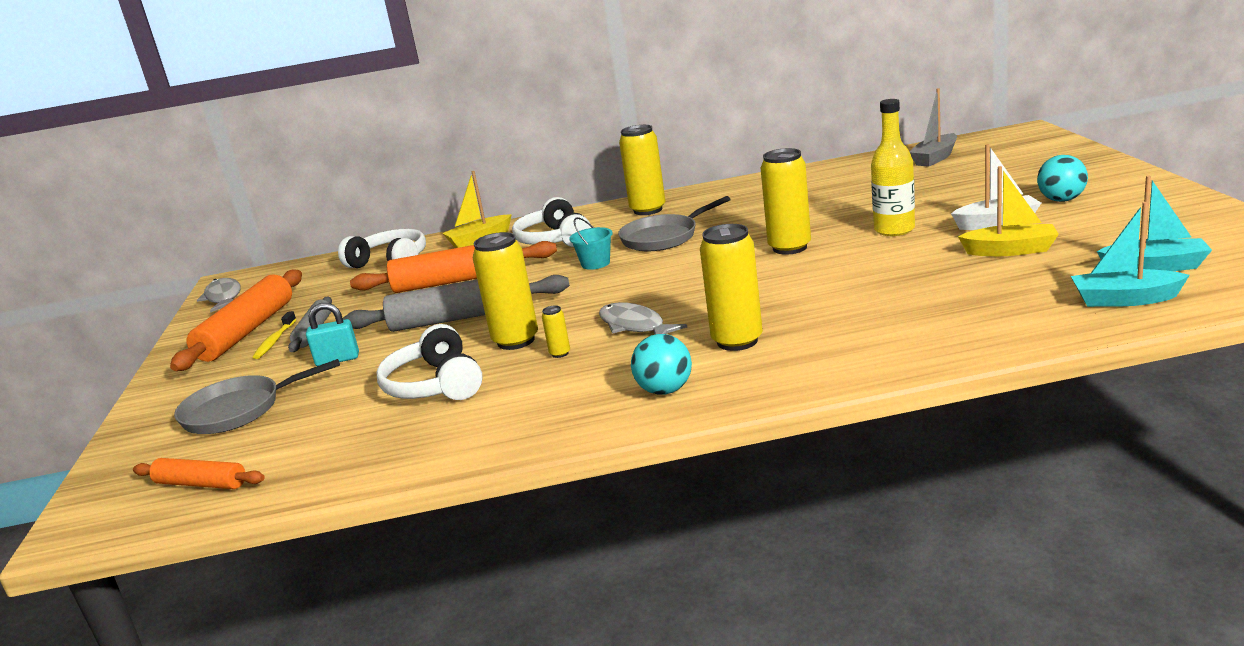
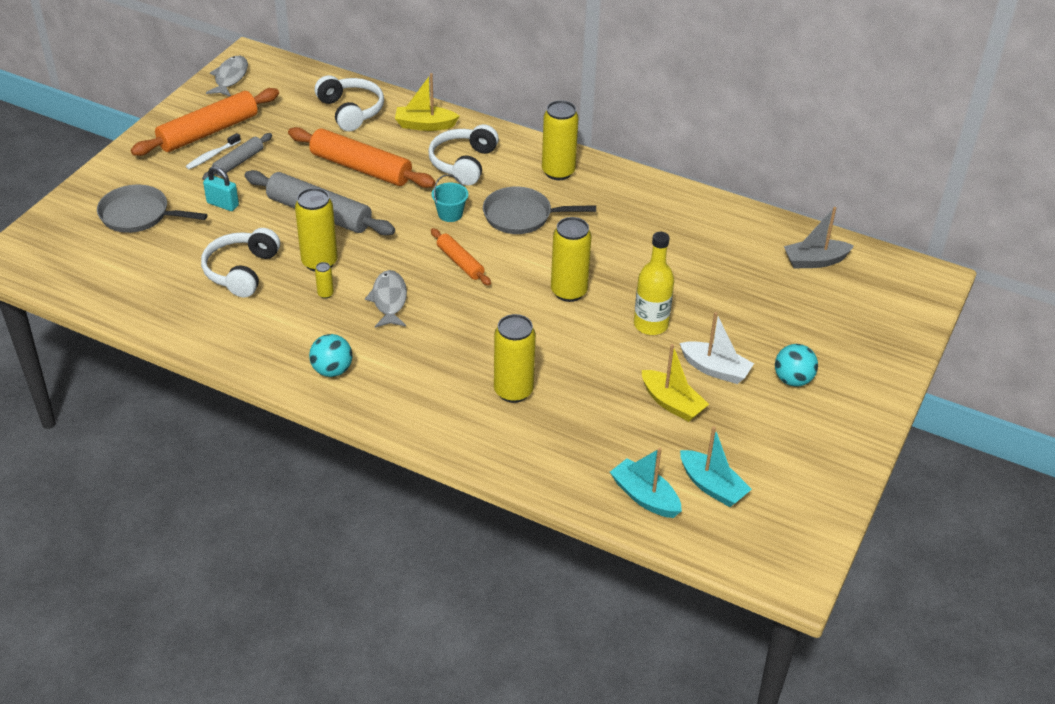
camera: 30 degrees right, 20 degrees up
(200, 484) = (74, 268): orange rolling pin -> orange rolling pin (460, 262)
(275, 341) = (212, 156): yellow toothbrush -> white toothbrush
(737, 341) = (416, 359): yellow can -> yellow can (513, 391)

